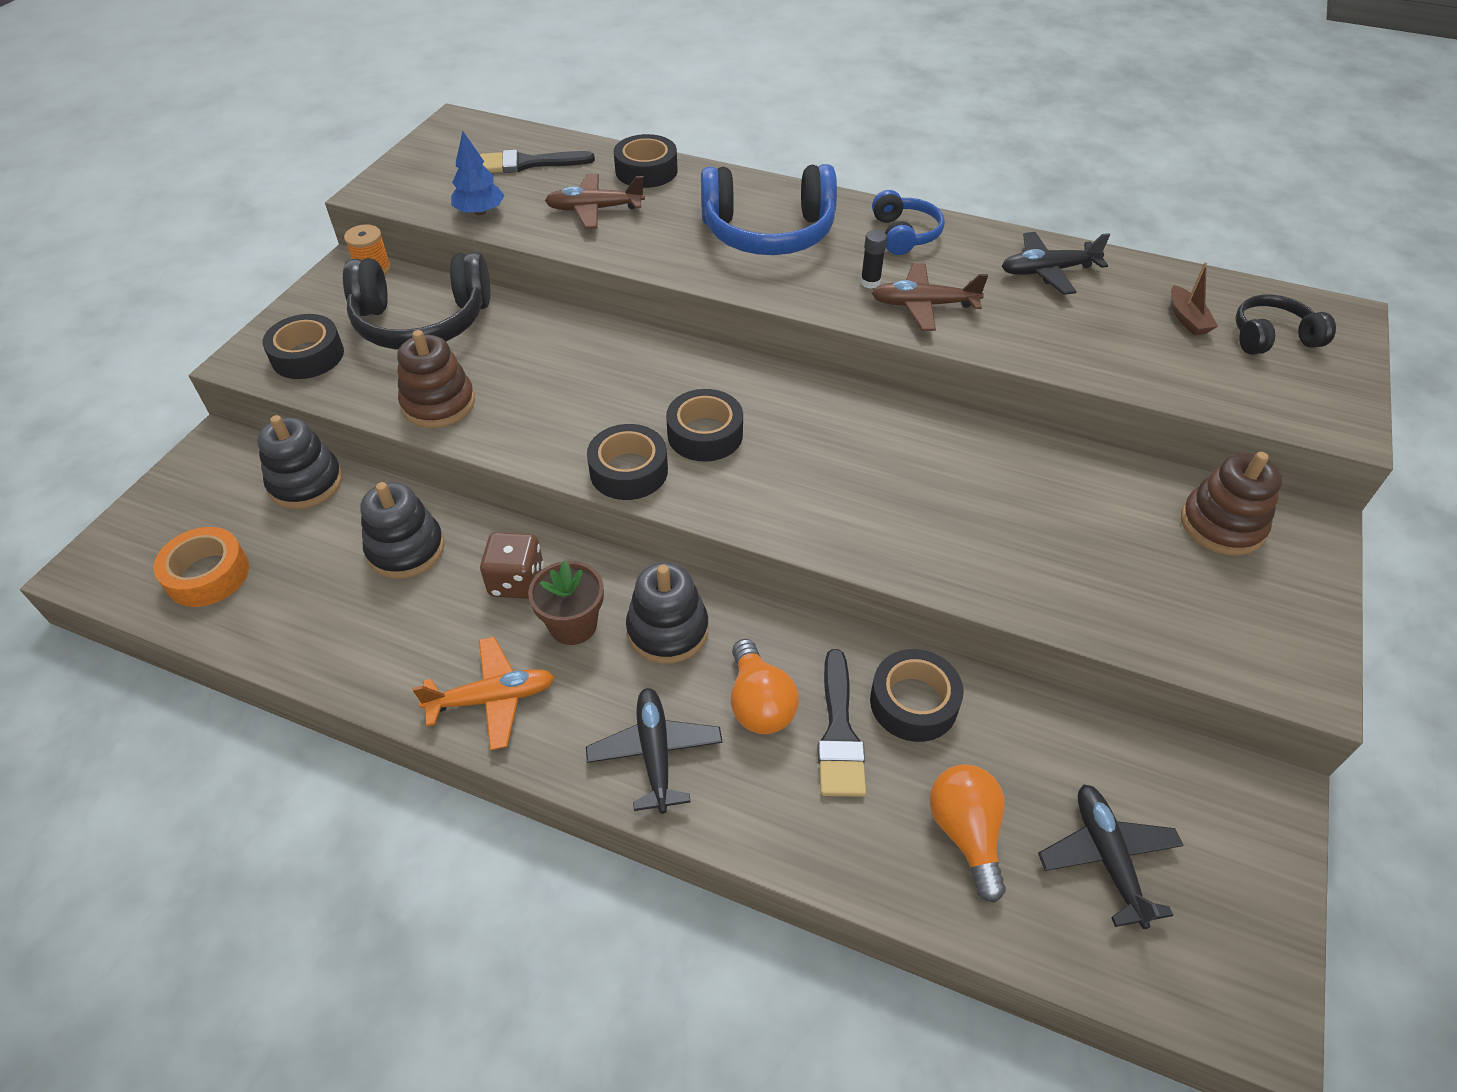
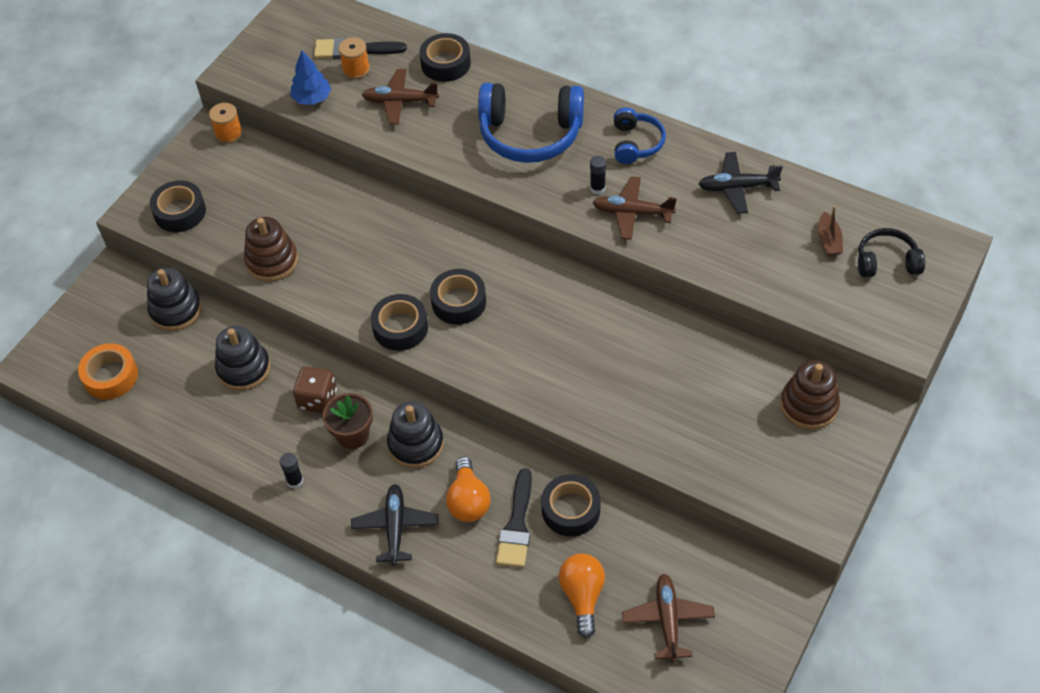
camera: 10 degrees right, 5 degrees up
(422, 322) = (263, 187): black headphones -> none
(492, 698) = (295, 481): orange plane -> black glue stick
(534, 181) = (356, 69): none -> orange spool
(1107, 858) = (667, 620): black plane -> brown plane

